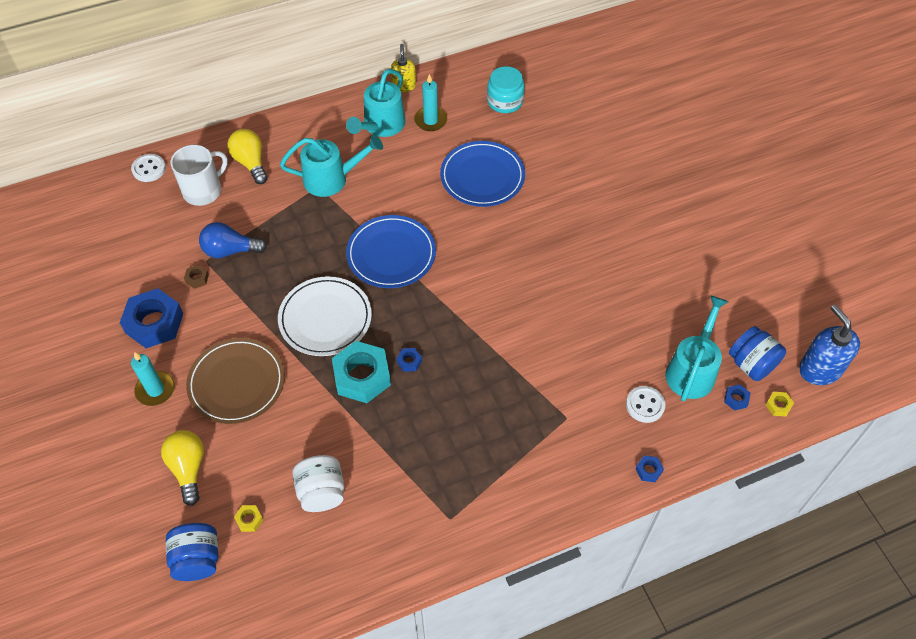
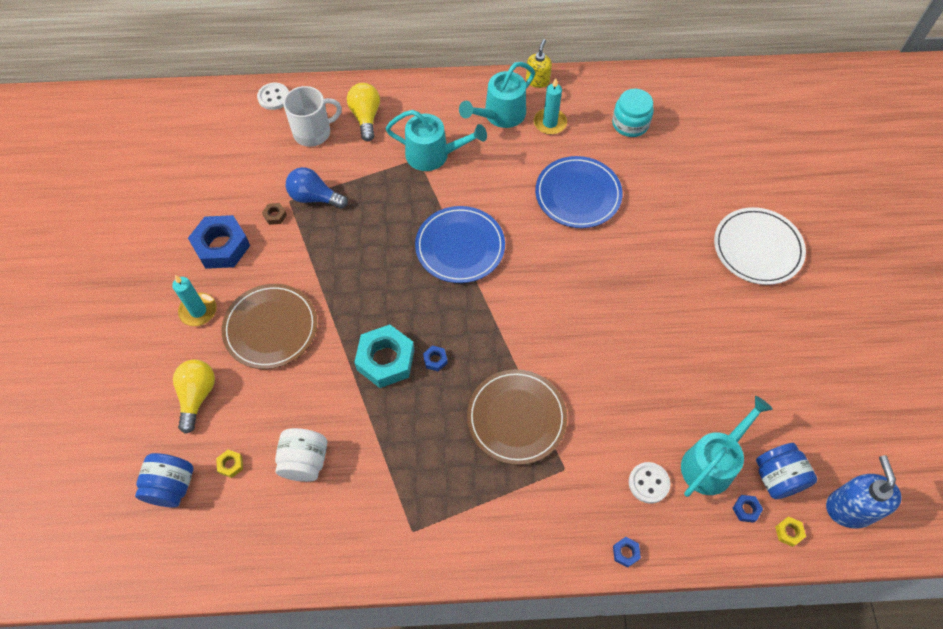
camera: 20 degrees right, 5 degrees up
(325, 318) = (374, 291): white plate -> white plate (757, 248)
(505, 388) = (516, 418): none -> brown plate

